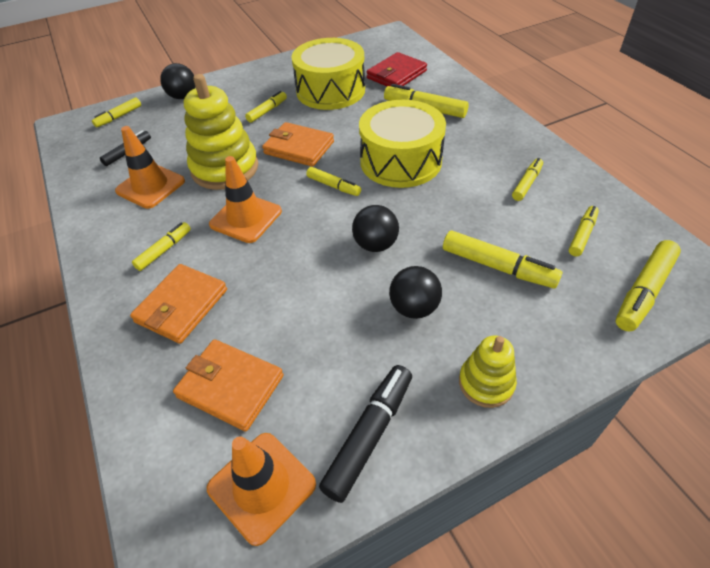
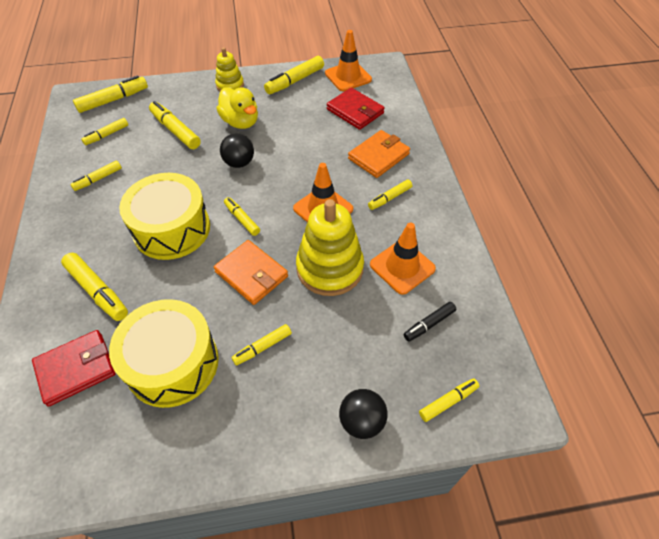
camera: 165 degrees left, 5 degrees up
(230, 386) = (355, 111): orange wallet -> red wallet
(369, 435) = (295, 81): black marker -> yellow marker
(414, 308) = (240, 122): black ball -> yellow duck

